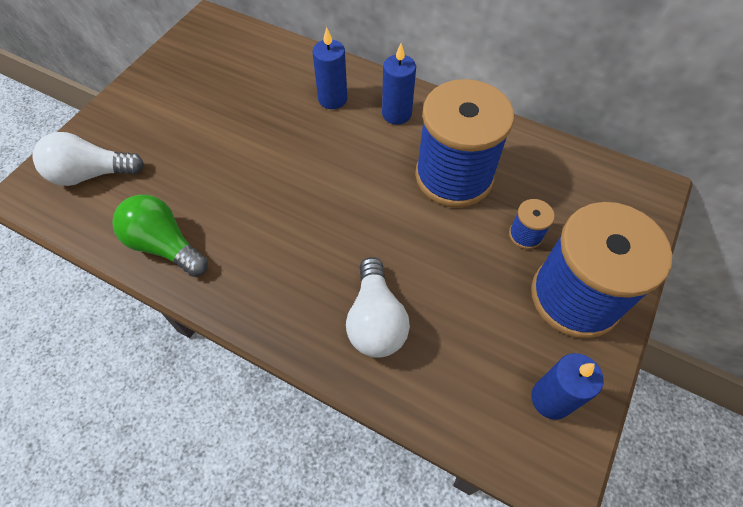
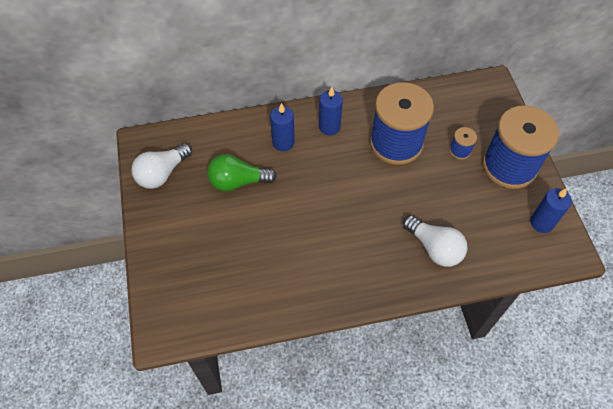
camera: 40 degrees left, 0 degrees up
(91, 174) = (189, 292): white light bulb -> white light bulb (162, 173)
(165, 245) = (285, 296): green light bulb -> green light bulb (238, 181)

